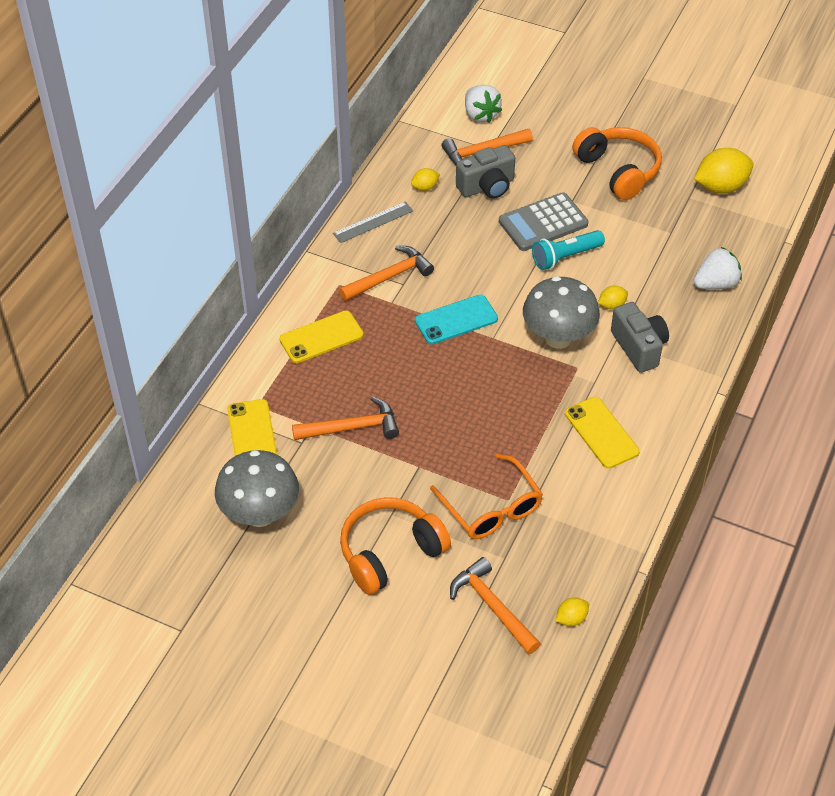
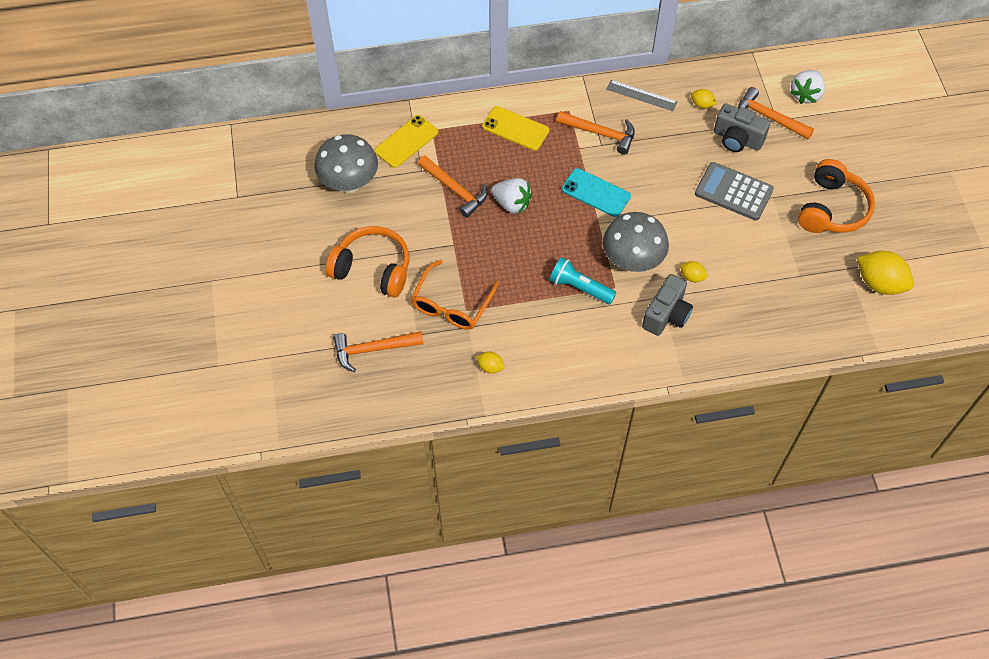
camera: 55 degrees right, 10 degrees up
(492, 607) = (373, 349): orange hammer -> orange hammer turned 120 degrees counterclockwise
(565, 257) = (713, 223): turquoise flashlight -> turquoise flashlight (579, 287)
(571, 618) = (397, 400): yellow lemon -> yellow lemon (490, 367)
(601, 433) = (568, 333): yellow phone -> none
(715, 284) = (773, 331): white strawberry -> white strawberry (512, 204)

